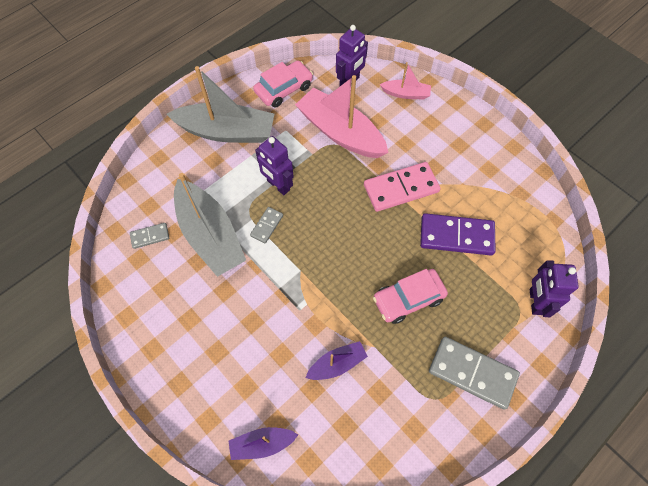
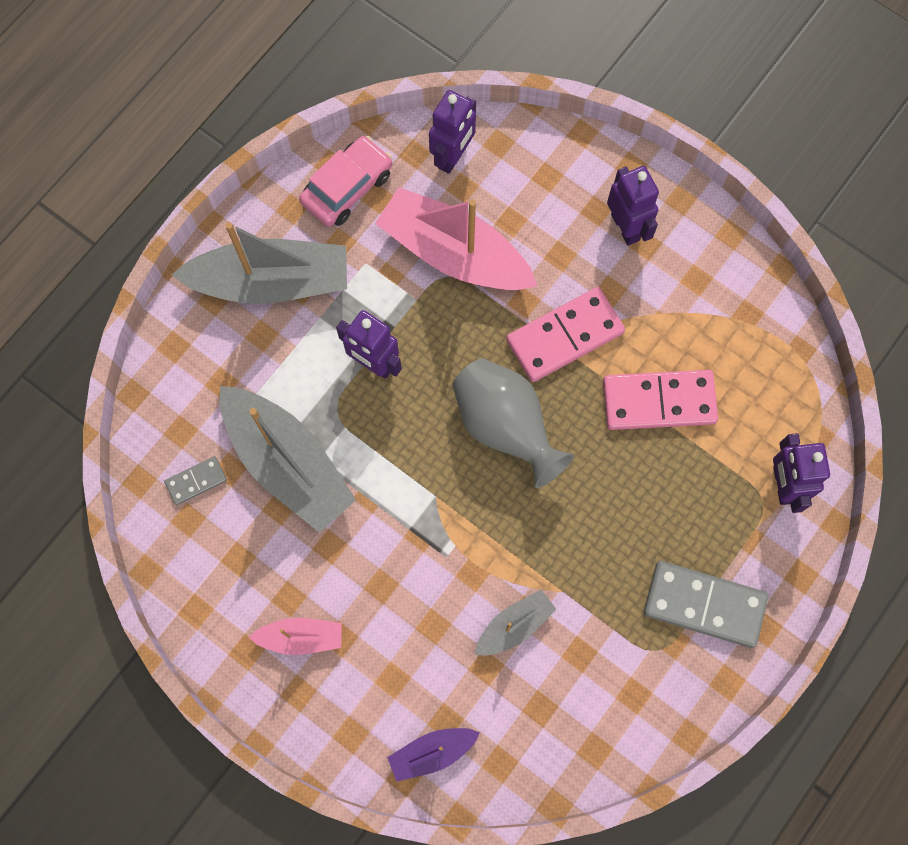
camera: 10 degrees left, 10 degrees up
(267, 225) = (370, 433): grey domino -> none
(337, 364) = (514, 625): purple boat -> grey boat
(354, 235) = (505, 426): none -> grey vase
(406, 94) = (548, 164): pink boat -> pink boat (301, 637)
(408, 299) = (601, 512): pink car -> none
(448, 133) = (625, 227): none -> purple robot
(456, 236) = (659, 401): purple domino -> pink domino

